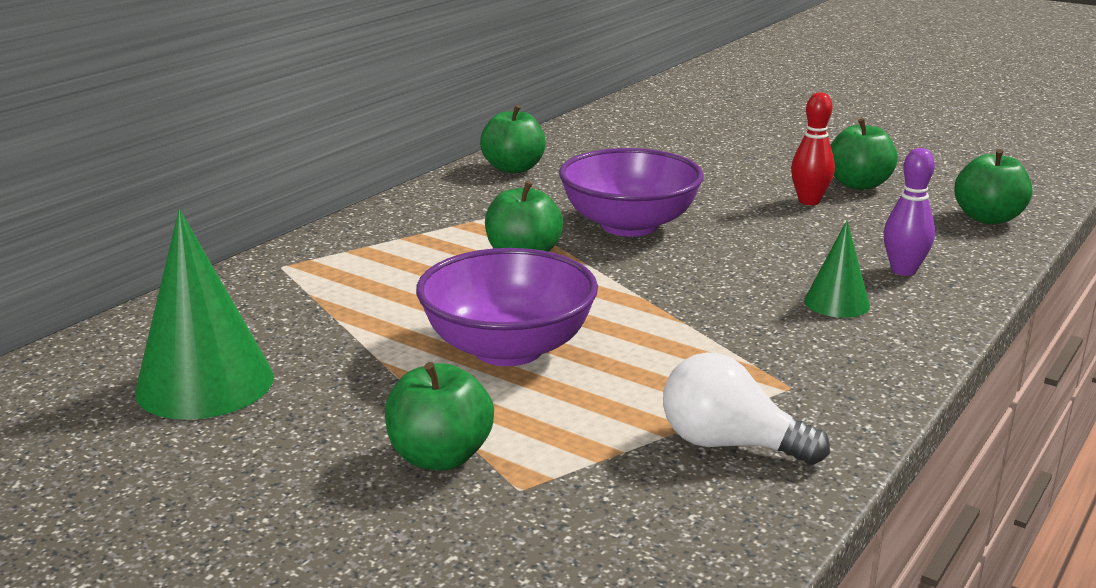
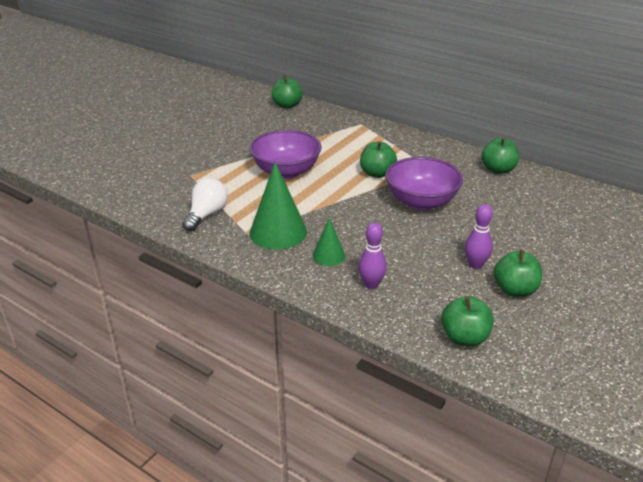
camera: 90 degrees right, 10 degrees up
(205, 383) = (266, 121): green cone -> green cone (278, 232)
(440, 457) = (212, 161): green apple -> green apple (287, 105)
(809, 201) = (475, 265): red bowling pin -> purple bowling pin

